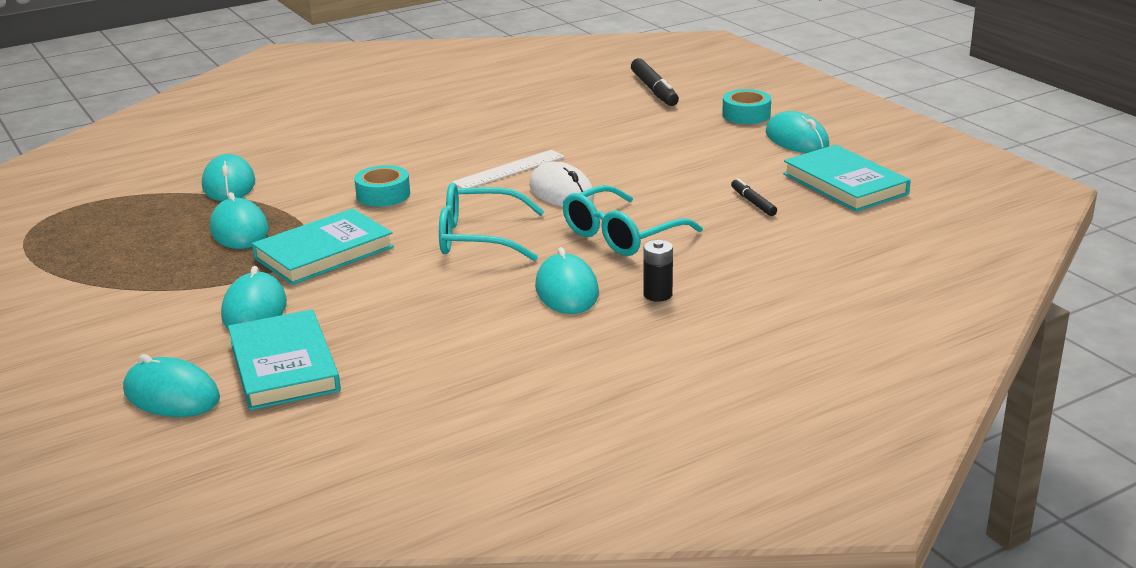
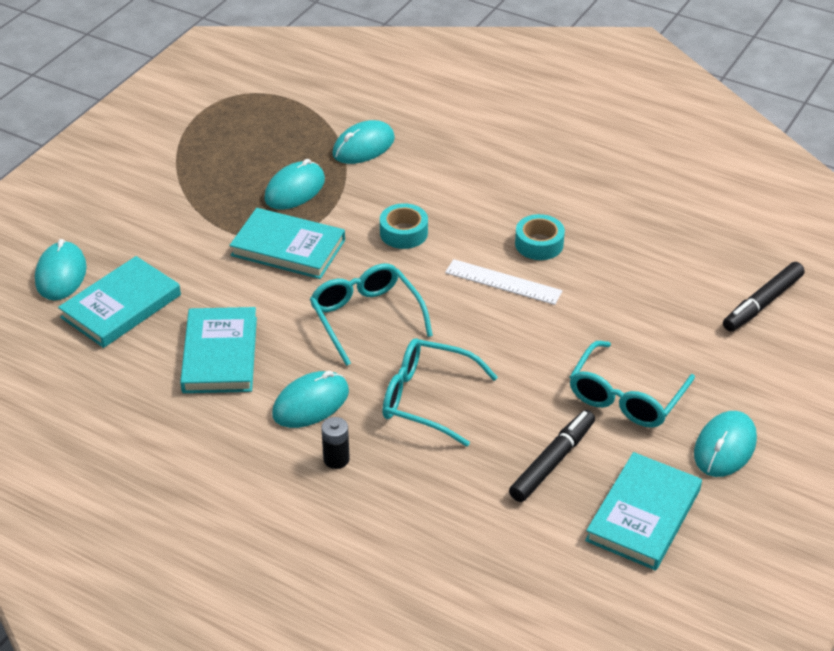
camera: 60 degrees right, 15 degrees up
(254, 310) = (185, 256): turquoise mouse -> none
(439, 323) = (220, 354): none -> turquoise book
(561, 192) = (483, 331): white mouse -> none
(706, 158) = (626, 397): none -> turquoise glasses
(746, 115) = (756, 390): turquoise tape -> turquoise tape (539, 244)
(753, 202) = (552, 461): black marker -> black marker, size x1.74

